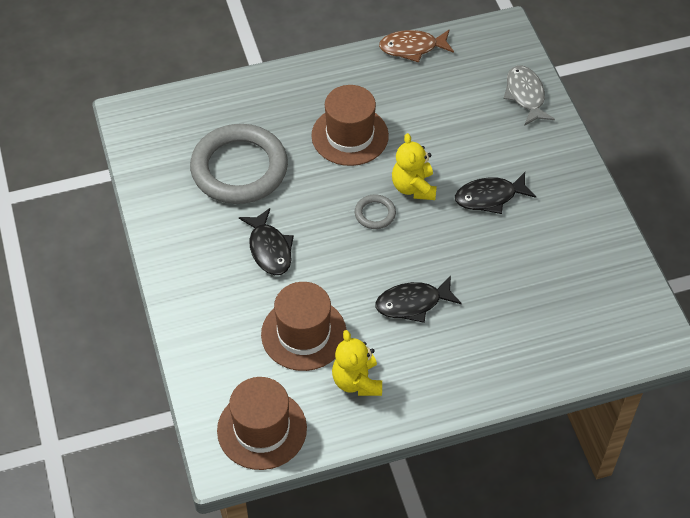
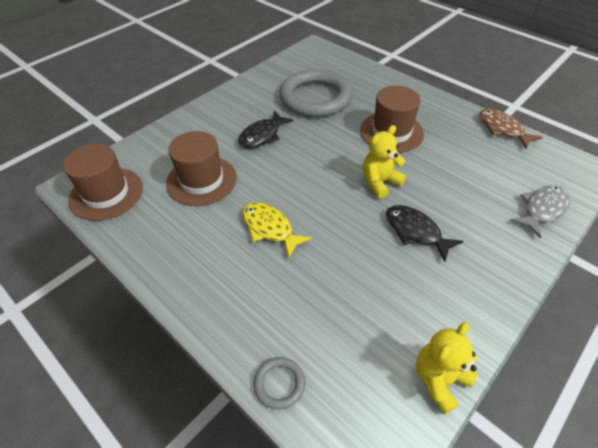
camera: 60 degrees right, 5 degrees down
(357, 381) = (174, 227): yellow teddy bear -> yellow teddy bear (439, 379)
(375, 214) = (336, 172): grey ring -> grey ring (279, 384)
(413, 303) = (270, 228): black fish -> yellow fish

